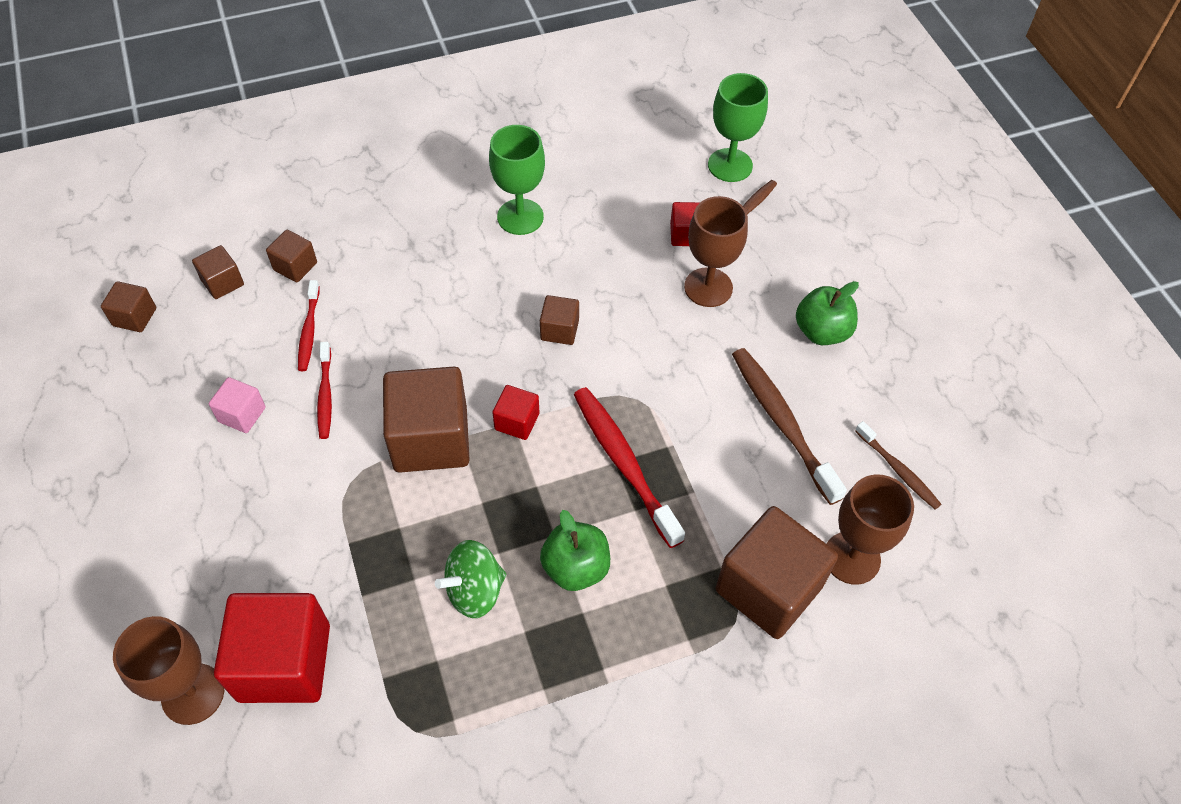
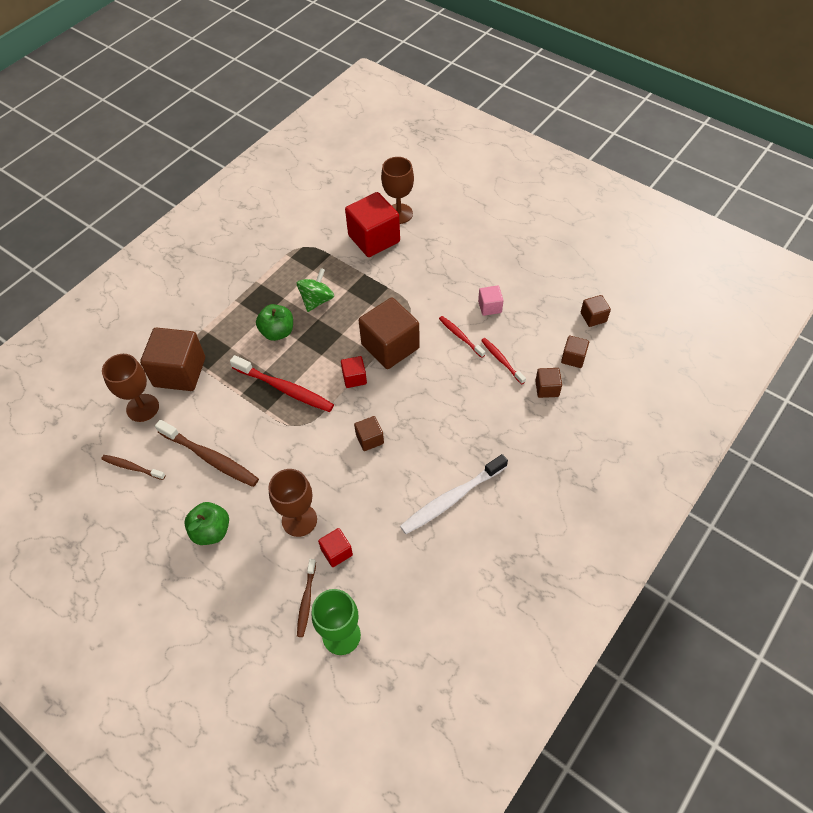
camera: 150 degrees right, 0 degrees up
(520, 217) = (451, 499): green goblet -> white toothbrush

